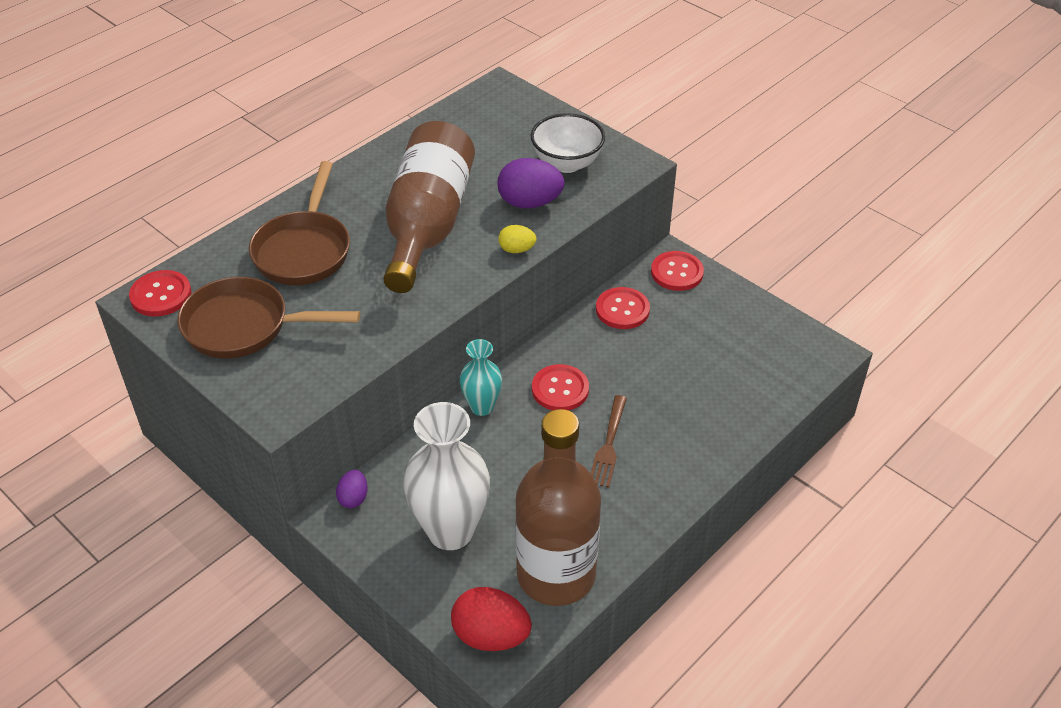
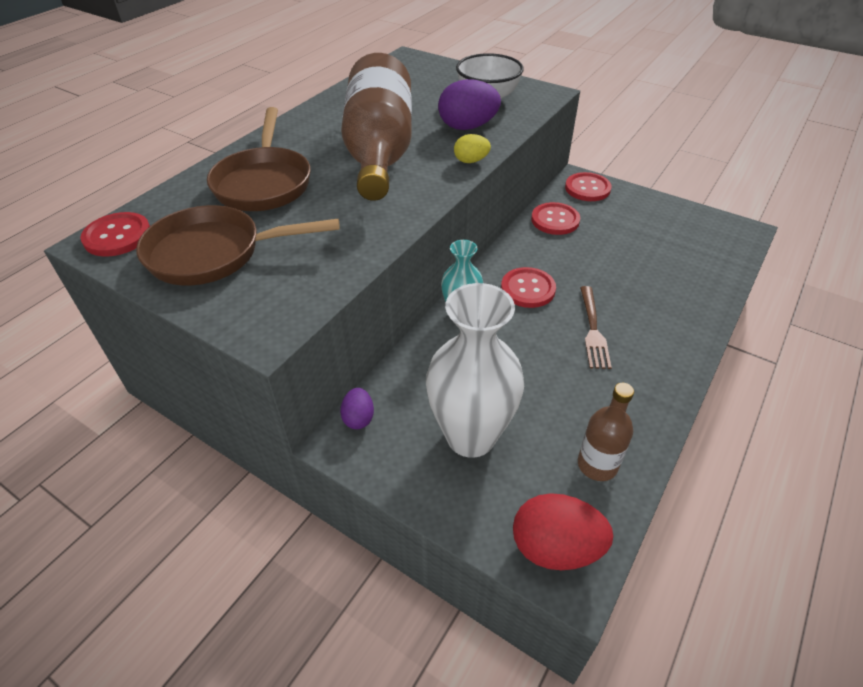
camera: 10 degrees left, 0 degrees up
(556, 574) = (597, 465): brown bottle -> brown bottle, size x0.47

